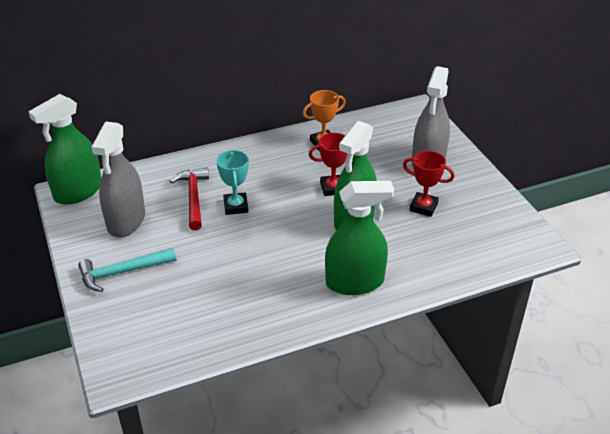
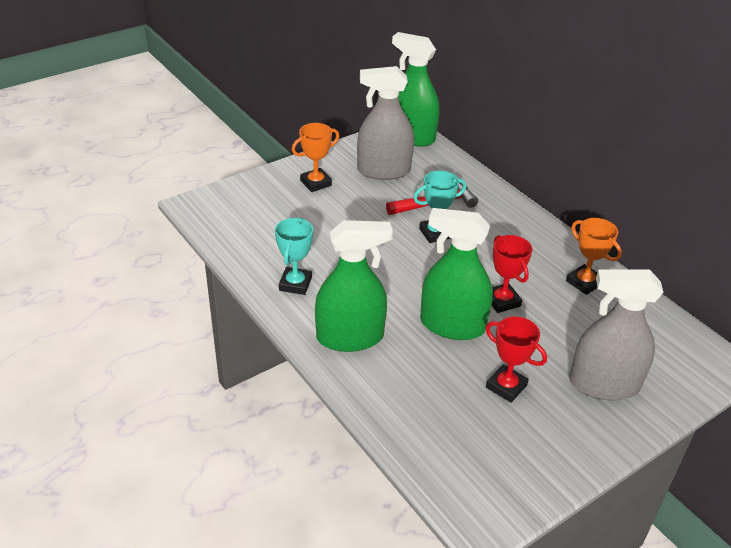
camera: 75 degrees right, 0 degrees up
(122, 272) = (316, 183): turquoise hammer -> orange trophy
(276, 308) = (295, 284): none -> turquoise trophy
(354, 282) = (350, 337): green spray bottle -> green spray bottle turned 75 degrees counterclockwise
(423, 207) = (506, 386): red trophy -> red trophy turned 60 degrees counterclockwise

